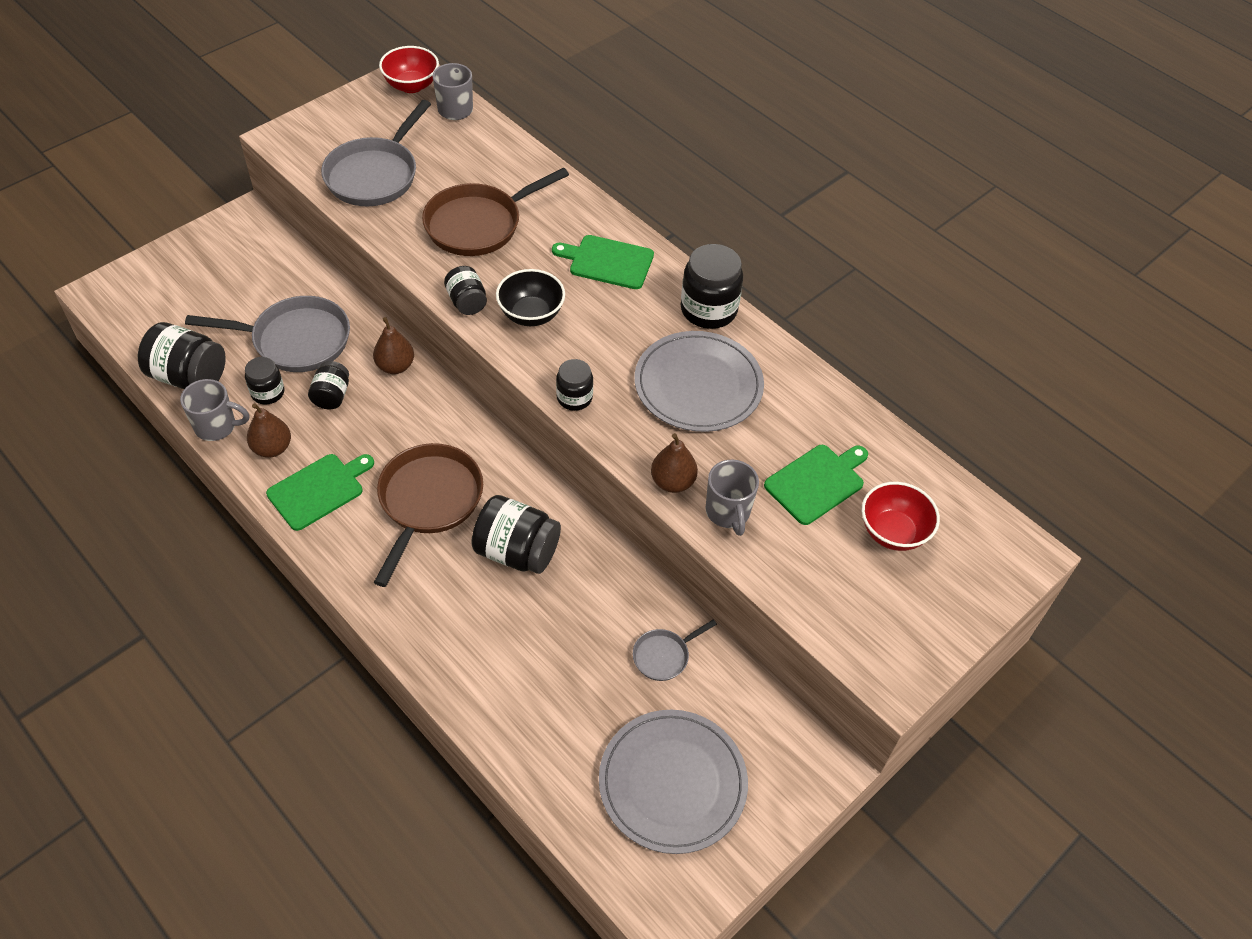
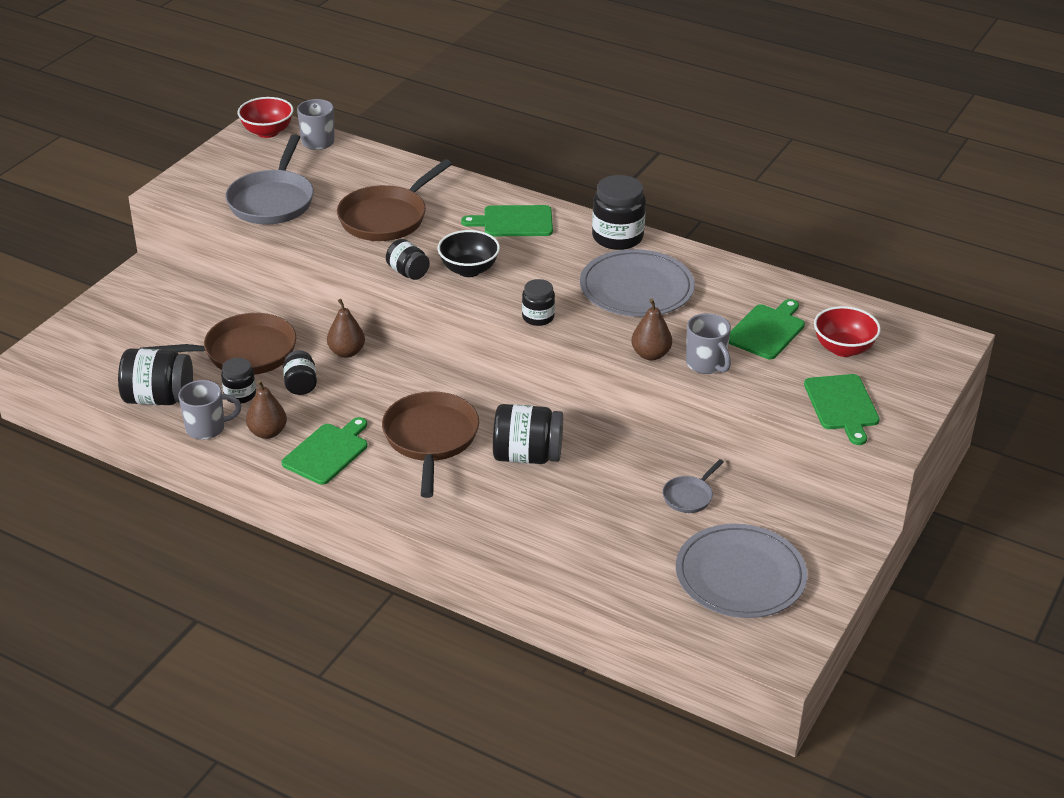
camera: 15 degrees left, 15 degrees down
(295, 340) = (244, 352): grey pan -> brown pan
(856, 614) = (842, 405): none -> green cutting board

